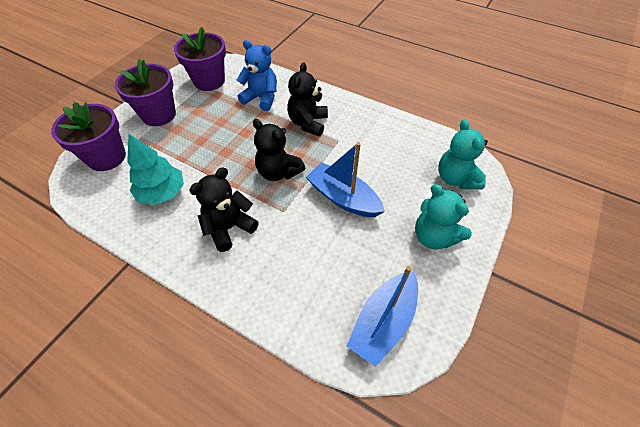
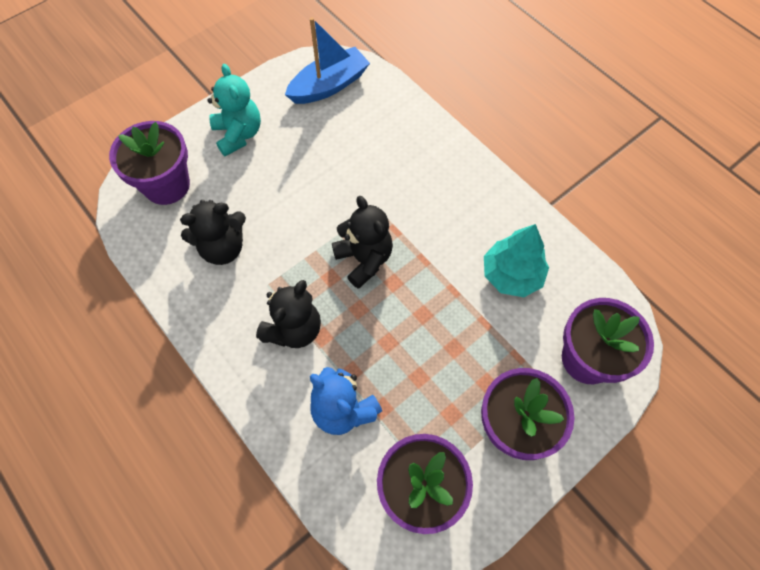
camera: 160 degrees left, 10 degrees up
(229, 228) = (440, 206): black teddy bear -> black teddy bear (223, 248)
(343, 198) = (304, 201): blue boat -> none
(456, 178) = (166, 185): turquoise teddy bear -> purple flower pot

